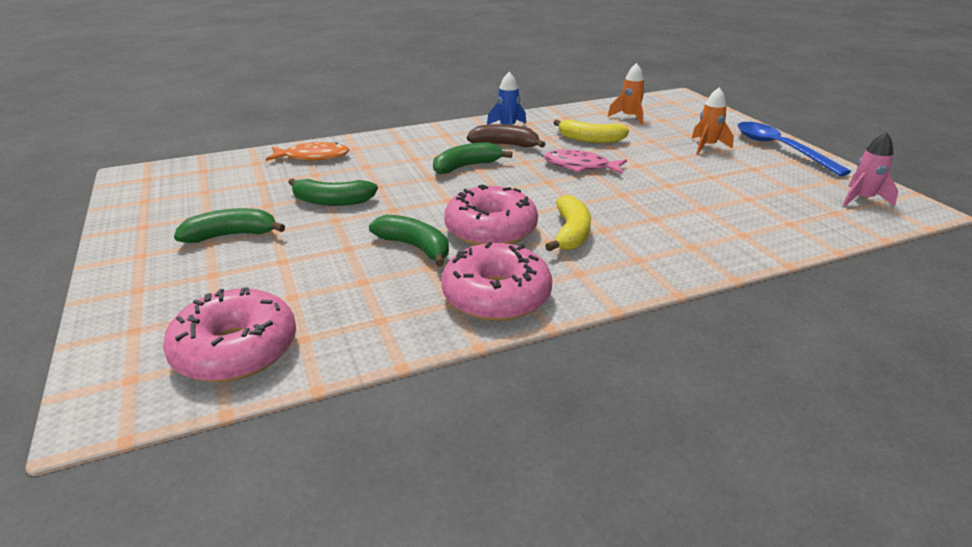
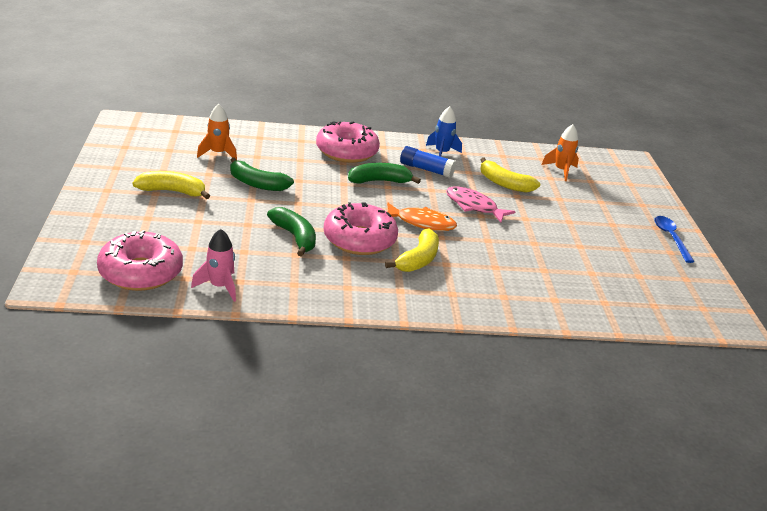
camera: 15 degrees right, 0 degrees up
(231, 235) = (172, 191): green banana -> yellow banana
(313, 157) = (263, 140): orange fish -> orange fish (422, 223)
(496, 296) = (327, 288): pink donut -> pink donut (347, 152)
(505, 145) = (426, 169): brown banana -> blue glue stick
(707, 146) = (605, 218): orange rocket -> orange rocket (218, 153)
(780, 149) = (671, 238): blue spoon -> blue spoon, size x0.64
(862, 199) = (692, 301): pink rocket -> pink rocket (219, 287)

